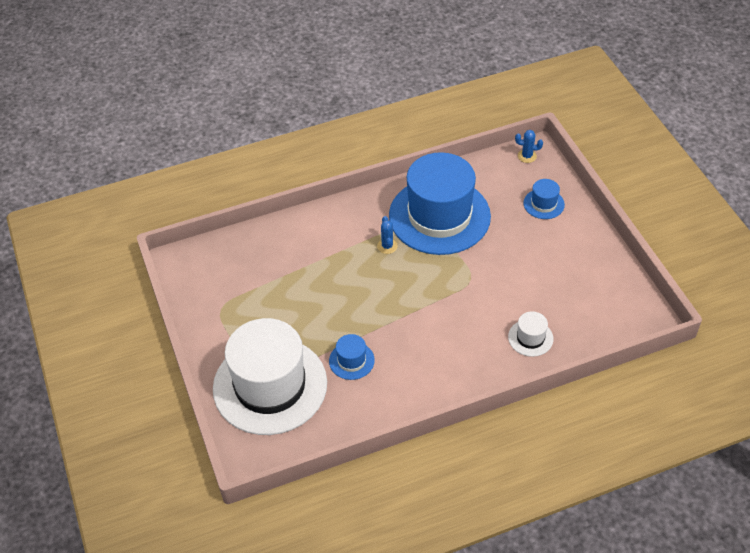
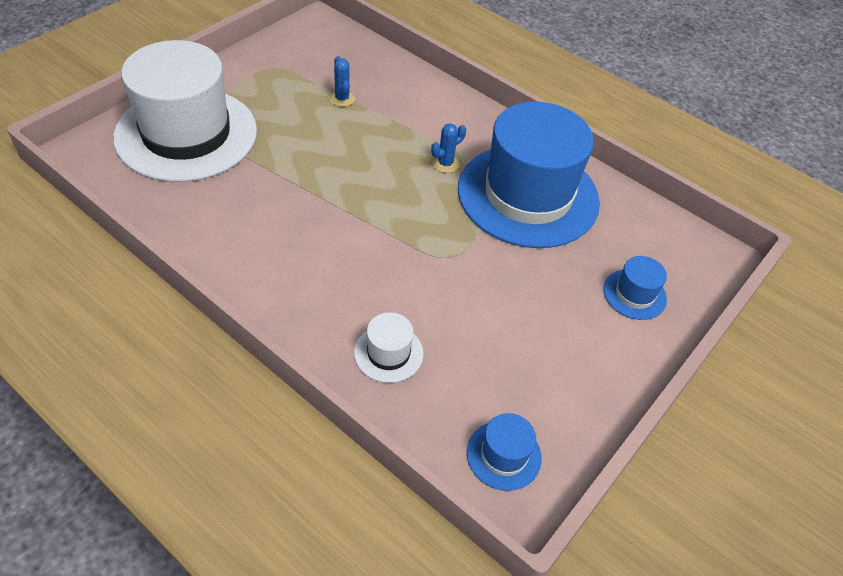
camera: 55 degrees right, 0 degrees up
(351, 360) = (254, 187): blue hat -> blue hat (504, 455)
(527, 156) = (702, 250): blue cactus -> blue cactus (342, 99)

